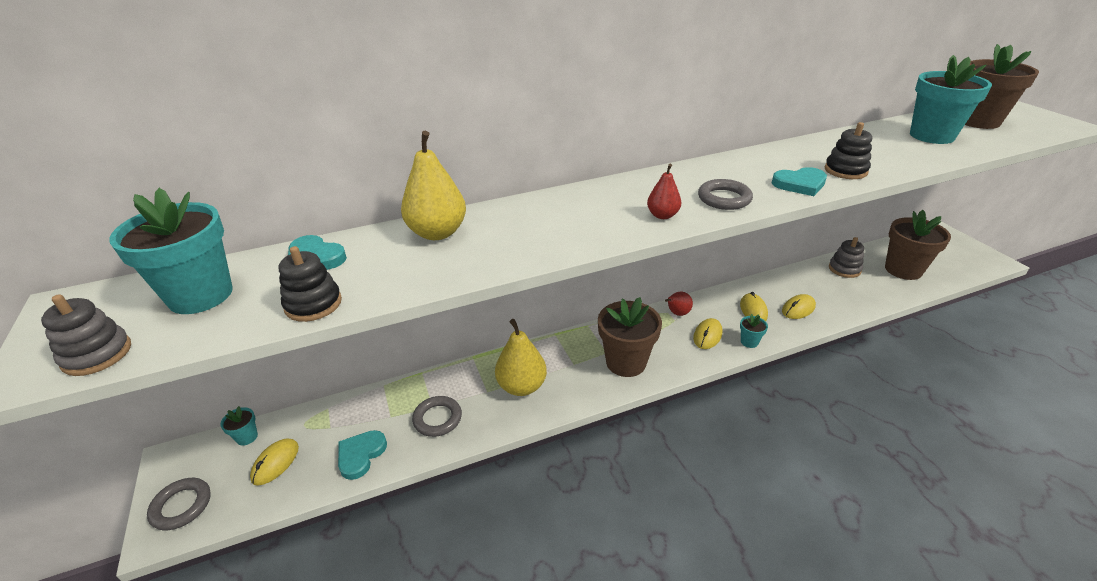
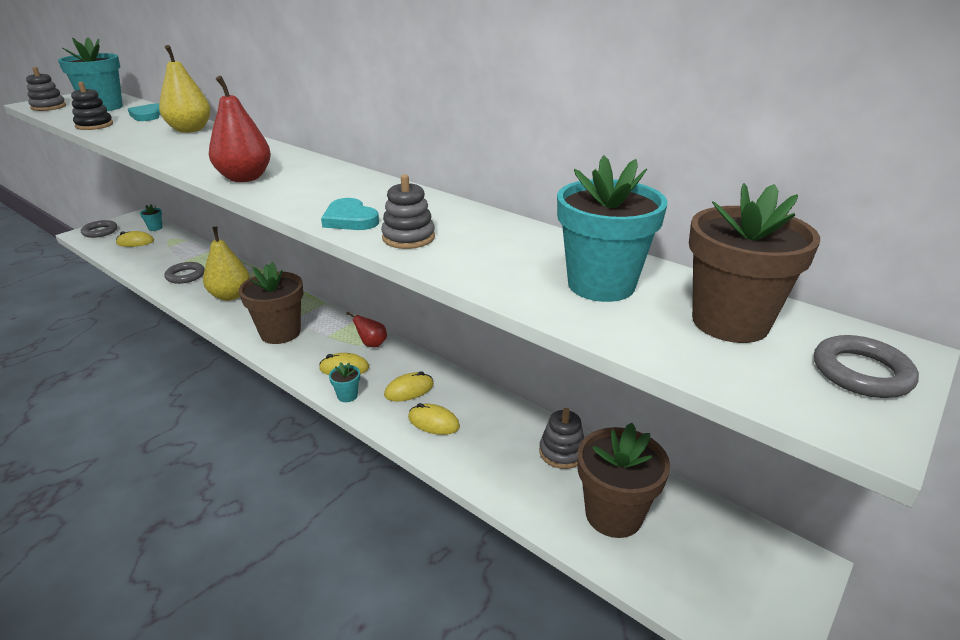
camera: 60 degrees right, 5 degrees down
(361, 455) = (146, 262): turquoise heart -> none
(662, 215) = (245, 178): red pear -> red pear, size x1.82
(724, 198) = (293, 193): grey ring -> grey ring (861, 372)
(845, 170) = (408, 237): black stacking toy -> grey stacking toy

